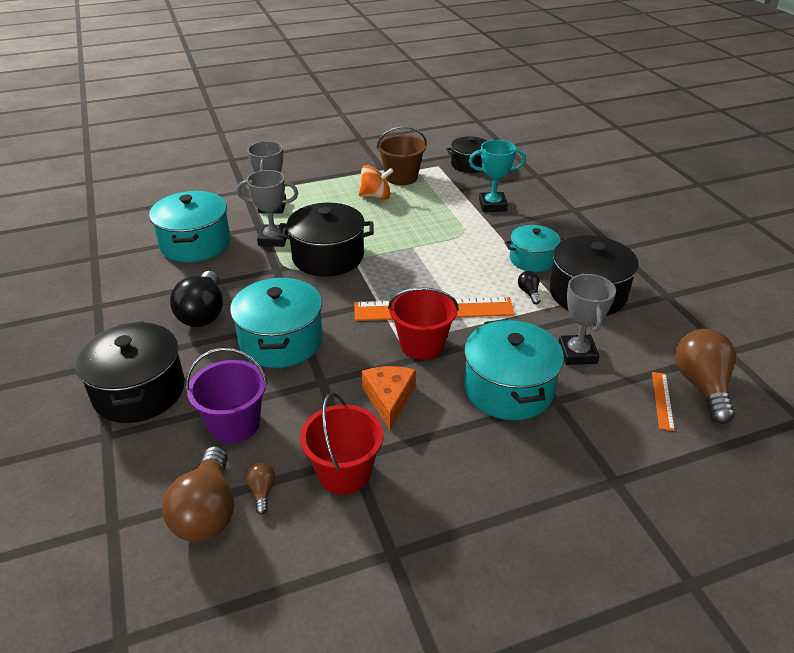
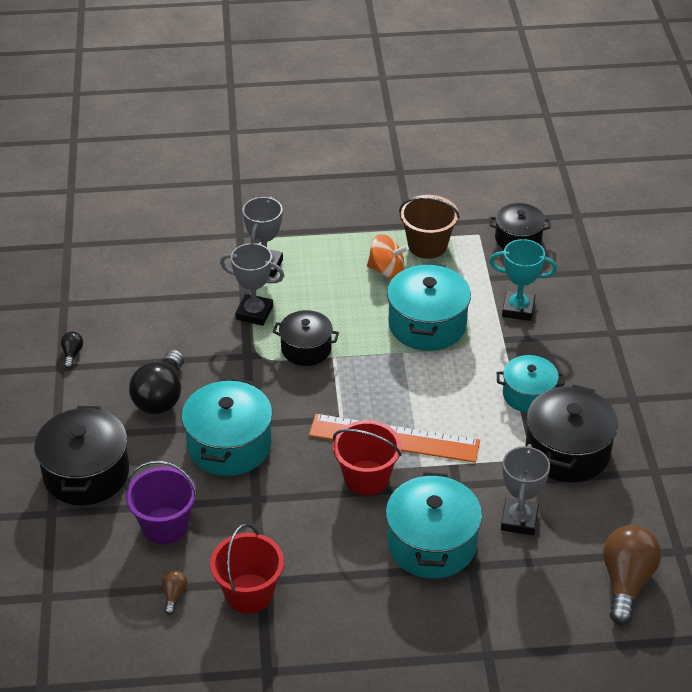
camera: 15 degrees right, 5 degrees up
(195, 244) = (170, 304): turquoise pot -> turquoise pot (427, 324)
(207, 512) = (125, 602): brown light bulb -> none
(328, 257) = (306, 349): black pot -> black pot, size x0.63
(389, 399) = (313, 530): orange cheese -> none
(529, 293) = (504, 437): black light bulb -> black light bulb (72, 354)
(662, 400) = (577, 588): orange ruler -> none

